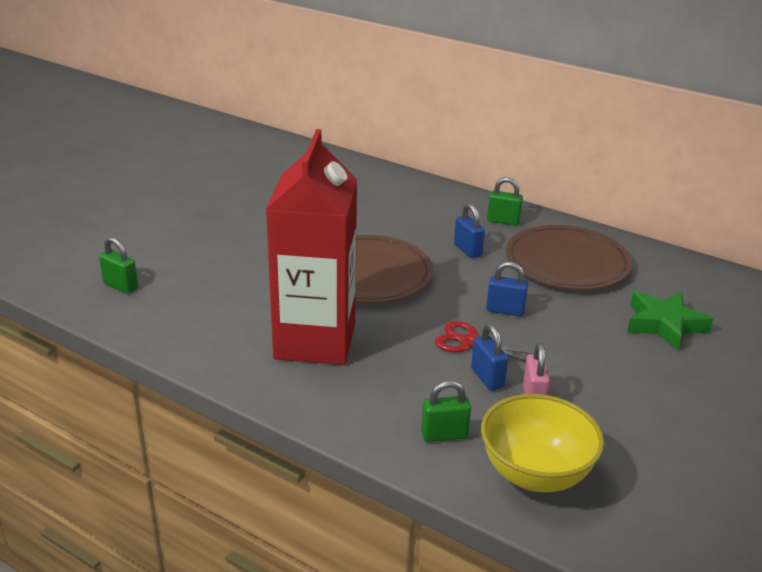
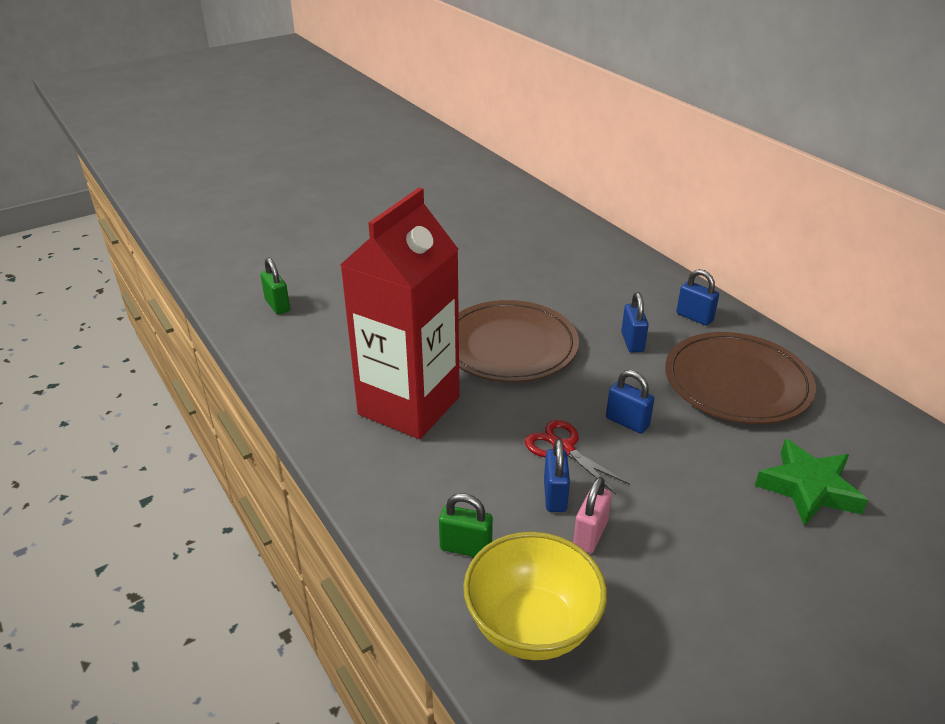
camera: 25 degrees right, 5 degrees up
(503, 221) = (694, 317): green padlock -> blue padlock

